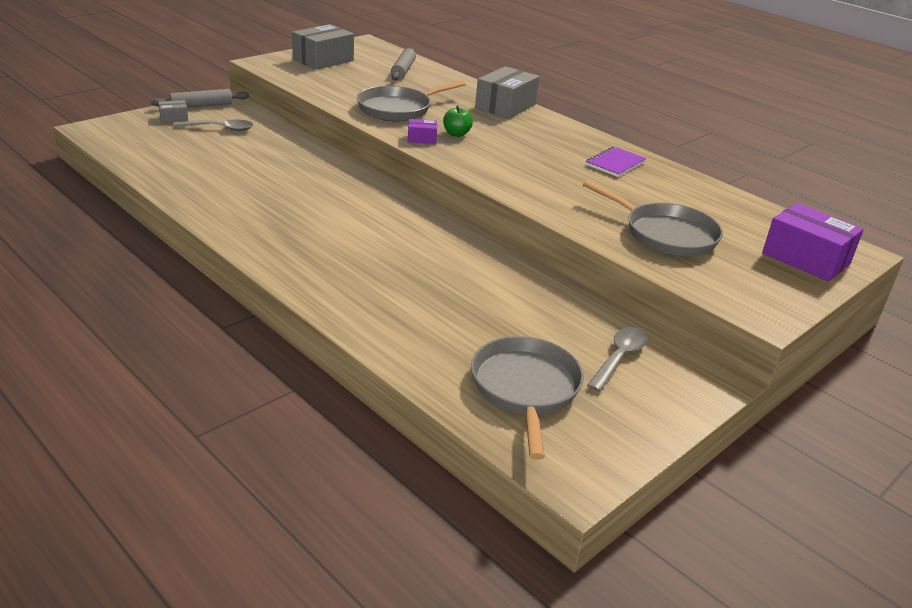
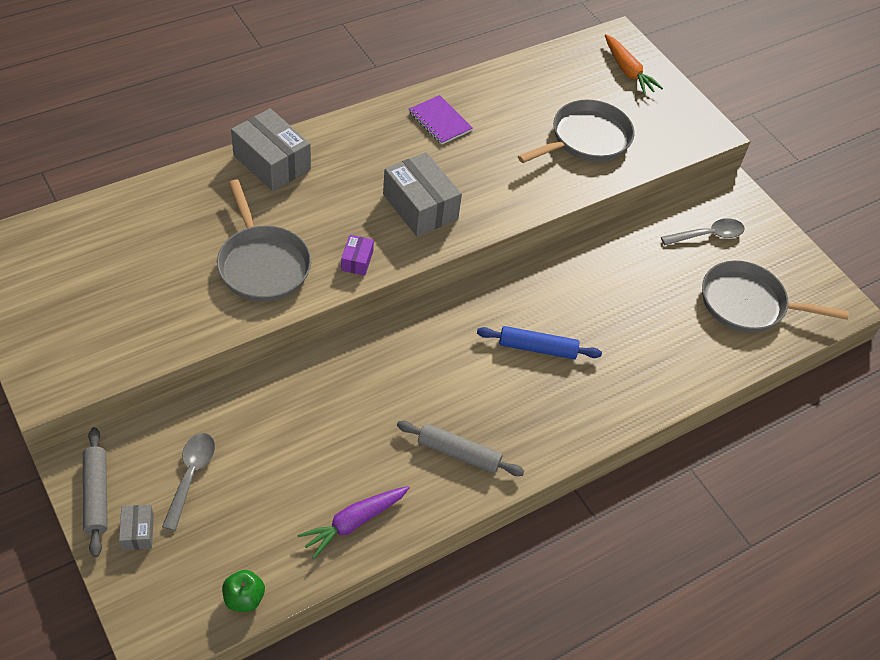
camera: 80 degrees left, 20 degrees up
(185, 182) = (354, 522): none -> purple carrot
(323, 60) = (55, 313): grey box -> grey box (420, 207)
(390, 251) = (537, 348): none -> blue rolling pin
(403, 70) = (121, 231): grey rolling pin -> grey rolling pin (458, 453)
(456, 134) = (348, 227): green apple -> green apple (244, 598)
(619, 358) = (708, 235): grey spoon -> grey spoon turned 120 degrees clockwise
(806, 258) = (628, 71): purple box -> orange carrot

